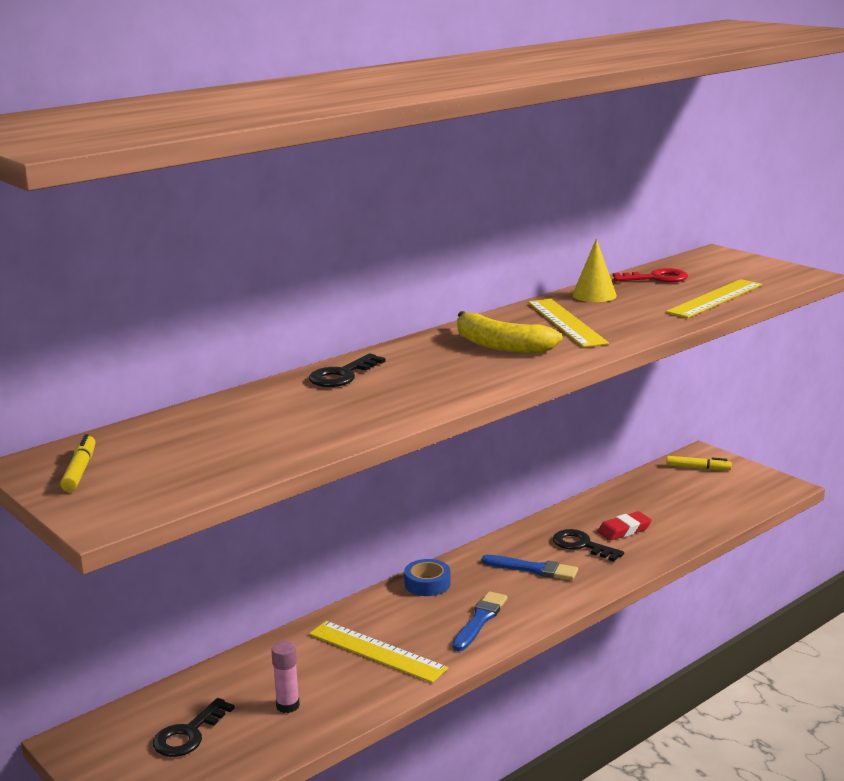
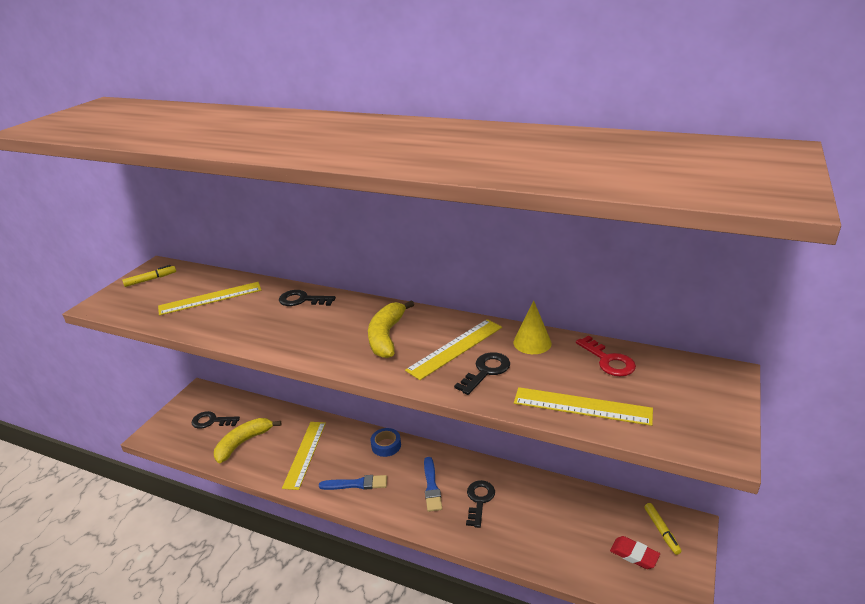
camera: 65 degrees right, 10 degrees up
(238, 429) = (210, 298): none -> yellow ruler
(287, 706) = (243, 443): pink glue stick -> yellow banana
(623, 318) = (486, 371): none -> black key
(624, 530) = (518, 516): red eraser -> red eraser (634, 555)

